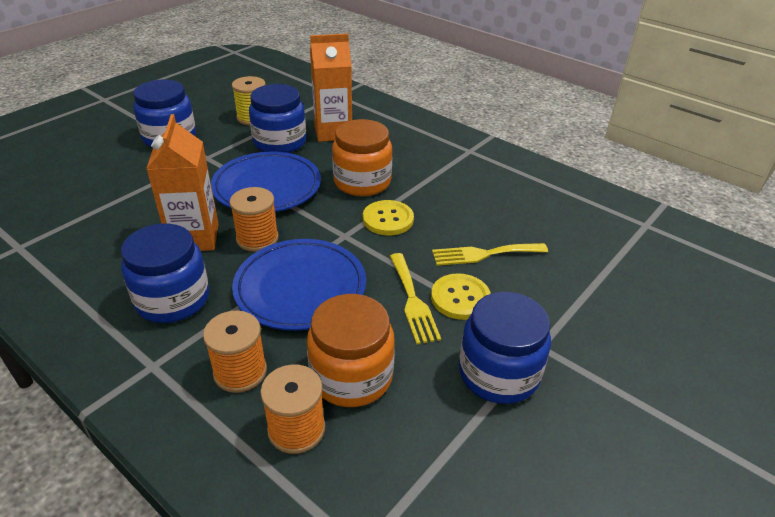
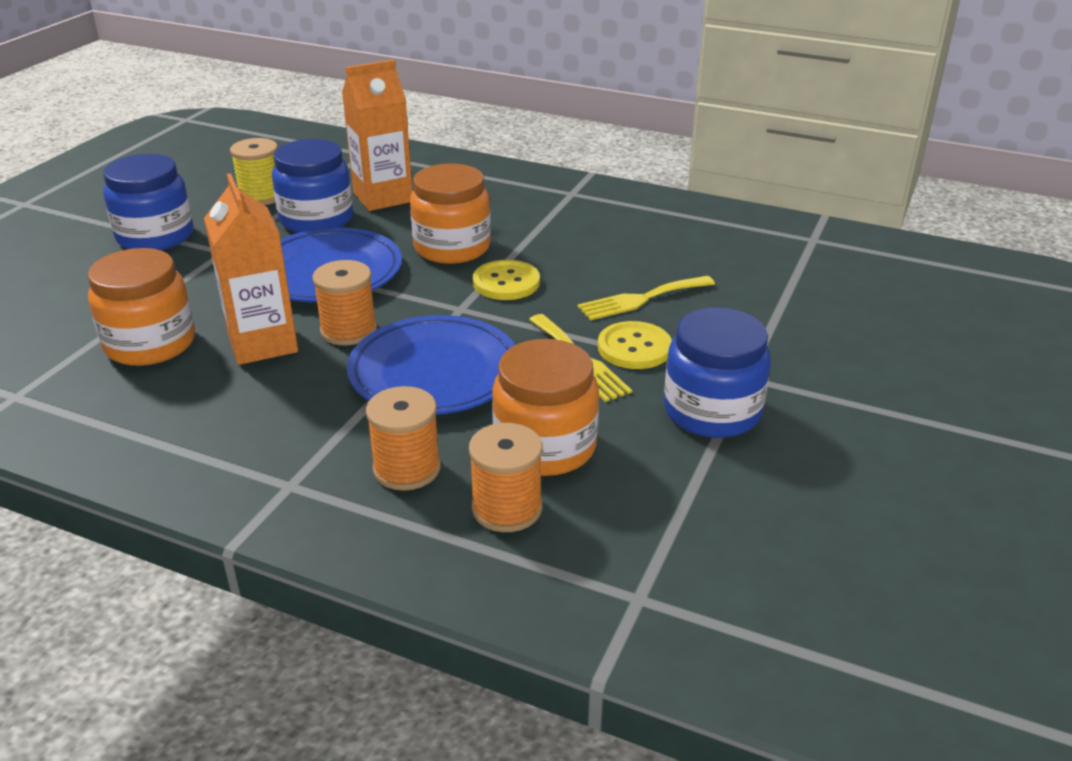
camera: 15 degrees left, 5 degrees down
(122, 223) = (150, 344): none -> orange jar
(173, 299) = (274, 413): blue jar -> none

